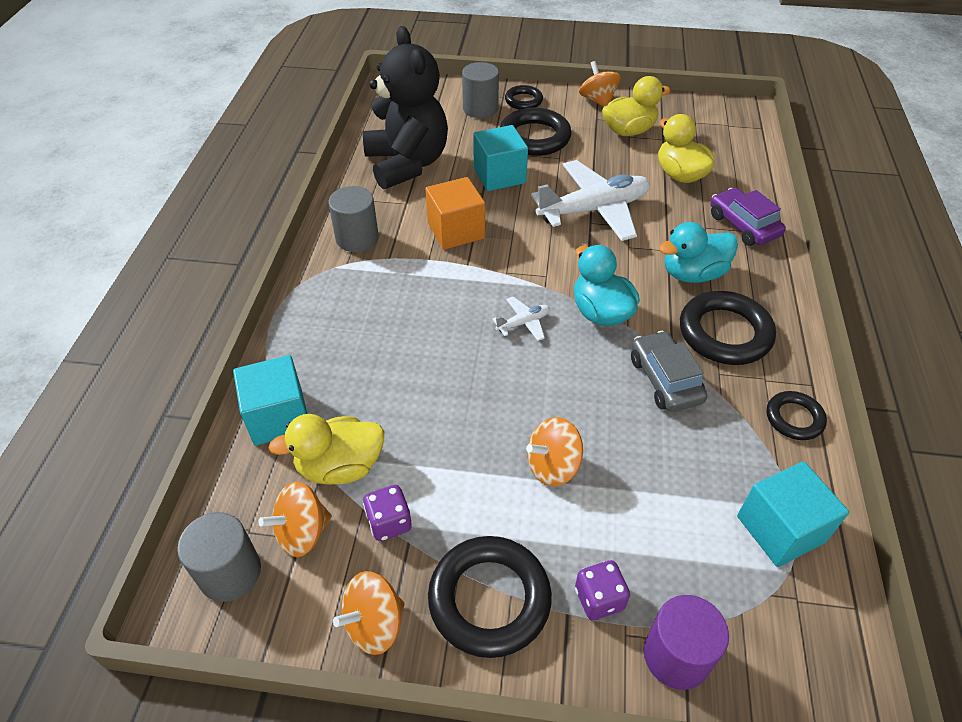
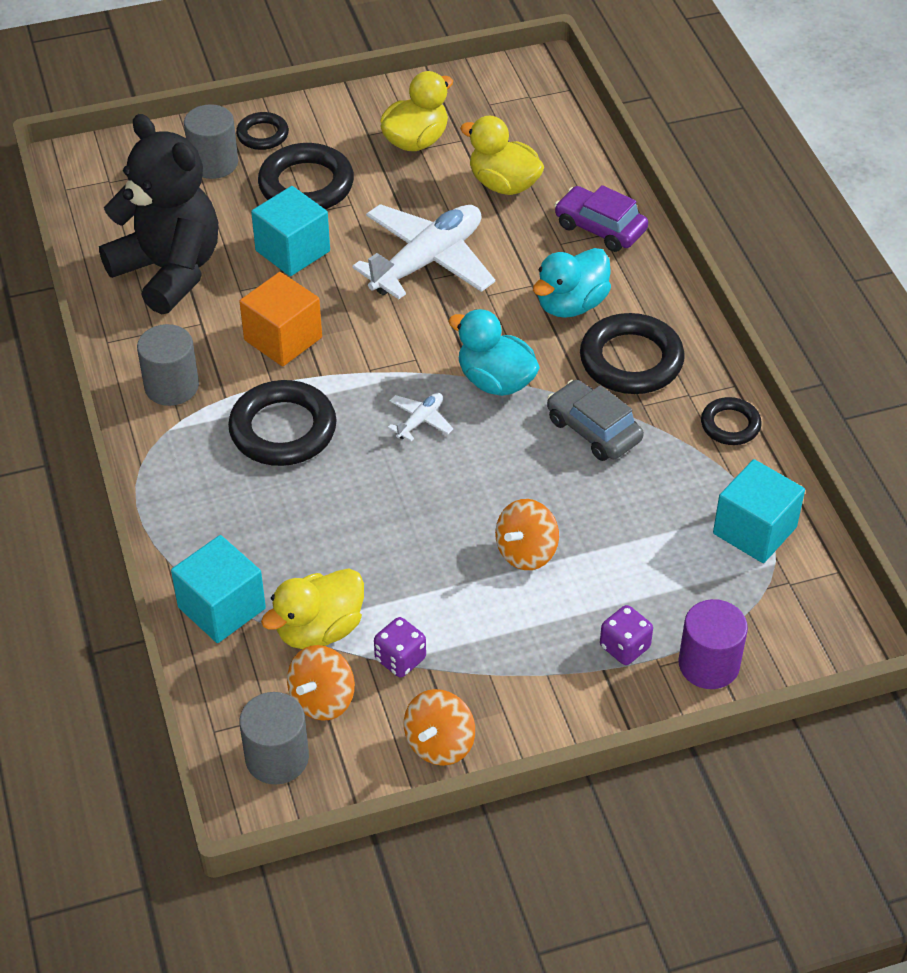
camera: 25 degrees left, 0 degrees up
(489, 599) = (530, 685): black ring -> black ring (283, 429)
(597, 100) = (356, 107): orange spinning top -> none

